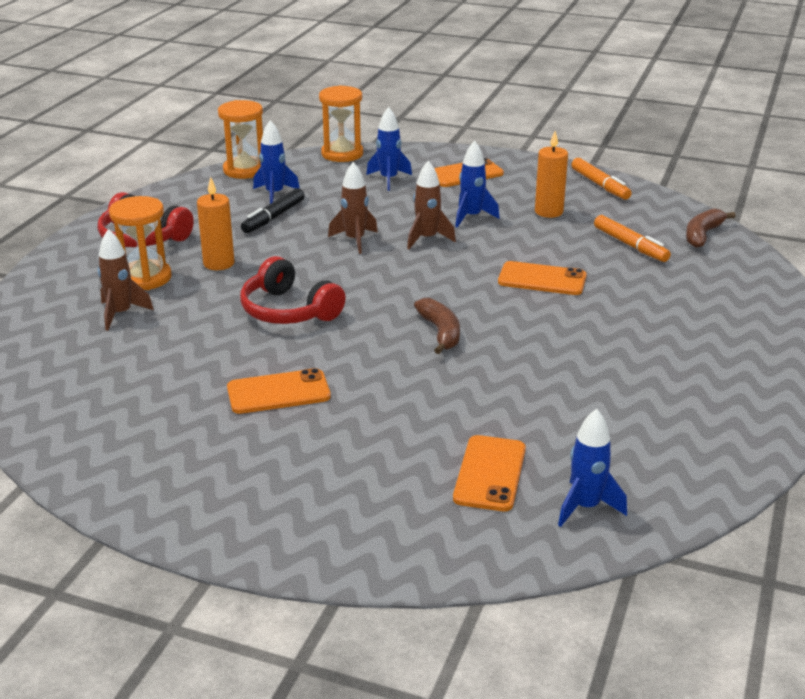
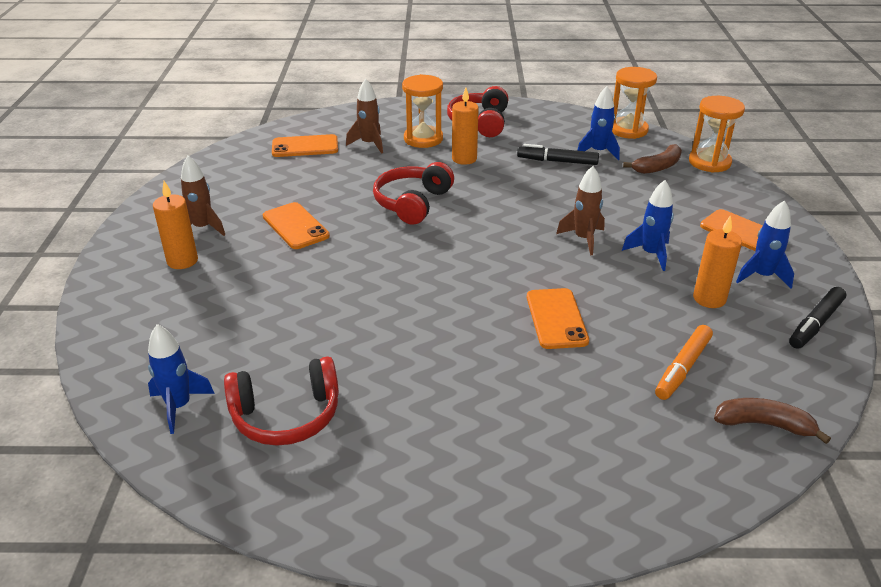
camera: 70 degrees right, 5 degrees up
(297, 485) = (182, 261): none -> orange candle
(355, 240) = (549, 205): brown rocket -> brown rocket (203, 228)
(389, 179) = (683, 195): blue rocket -> blue rocket (762, 276)
(440, 332) = (420, 279): brown banana -> brown banana (657, 167)
(489, 473) = (216, 345): orange phone -> orange phone (305, 146)
(600, 185) = (815, 324): orange marker -> black marker
(623, 440) = (286, 415): none -> red headphones

